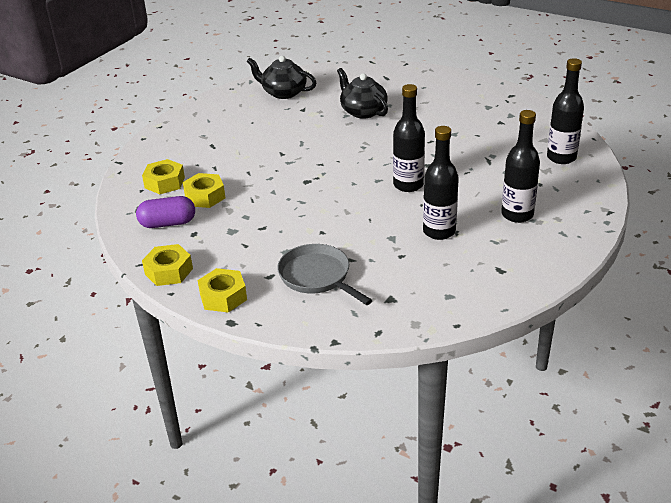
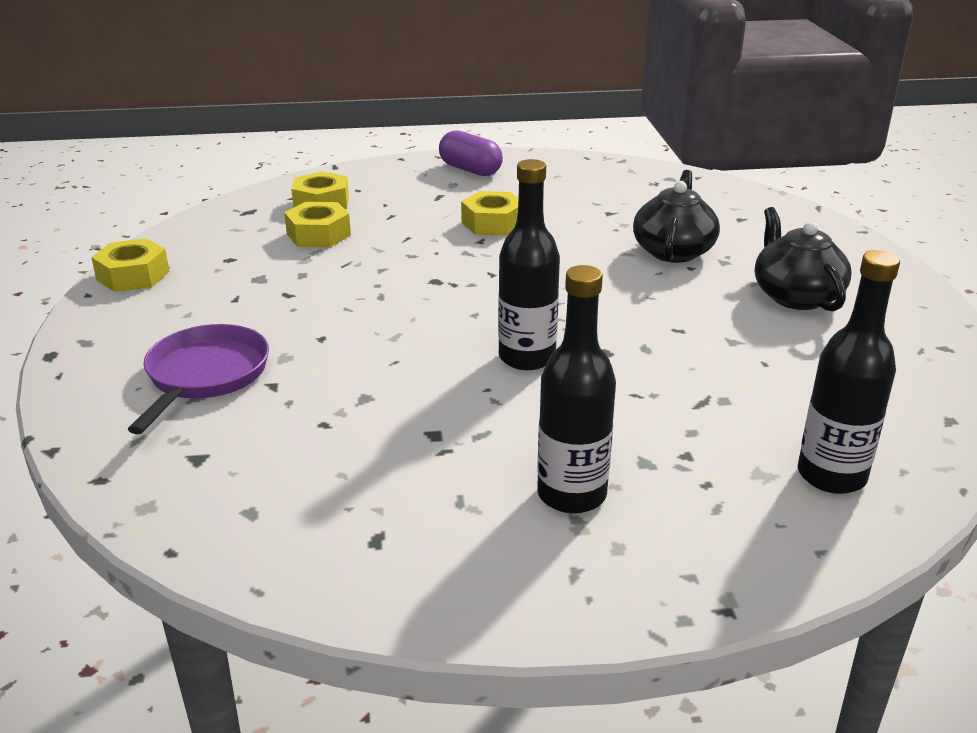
camera: 50 degrees right, 5 degrees down
(168, 223) = (236, 237): purple capsule -> purple capsule (470, 170)
(223, 297) = (104, 328): yellow nut -> yellow nut (492, 223)
(283, 93) = (629, 187): black teapot -> black teapot (796, 296)
(317, 277) = (205, 376): grey pan -> purple pan
(439, 231) = (428, 433): black bottle -> none

